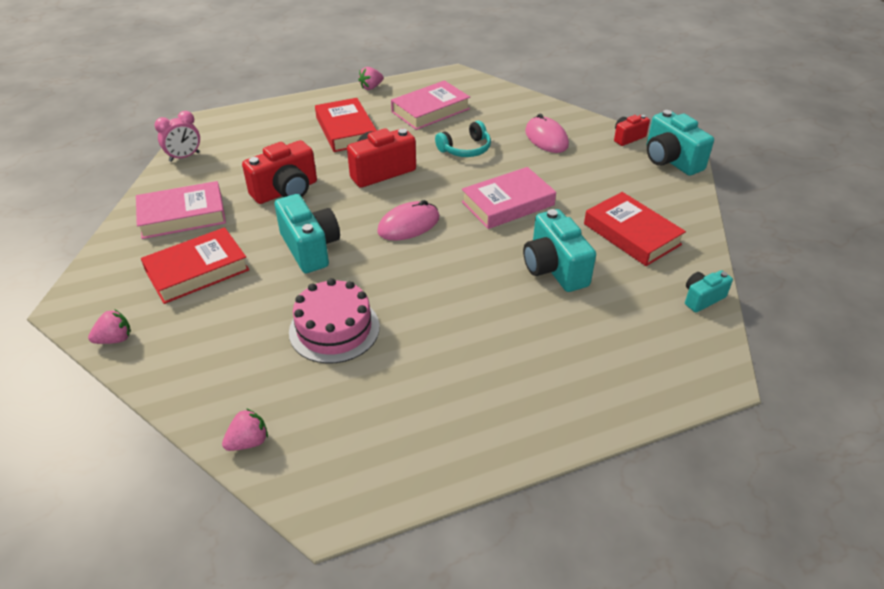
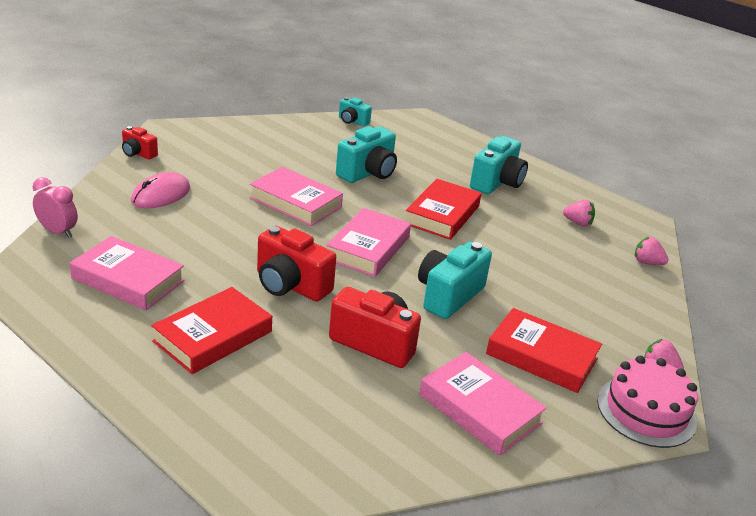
camera: 120 degrees left, 10 degrees down
(184, 157) = (368, 472): pink clock -> pink clock (58, 232)
(334, 329) = (524, 255): pink cake -> pink cake (646, 411)
(371, 87) = (74, 347): pink strawberry -> pink strawberry (578, 223)
(408, 225) = (368, 248): pink mouse -> pink book
(465, 149) = (210, 239): turquoise headphones -> none
(632, 234) = (298, 146): red book -> red book (442, 215)
(670, 160) = (171, 133): turquoise camera -> turquoise camera (497, 183)

